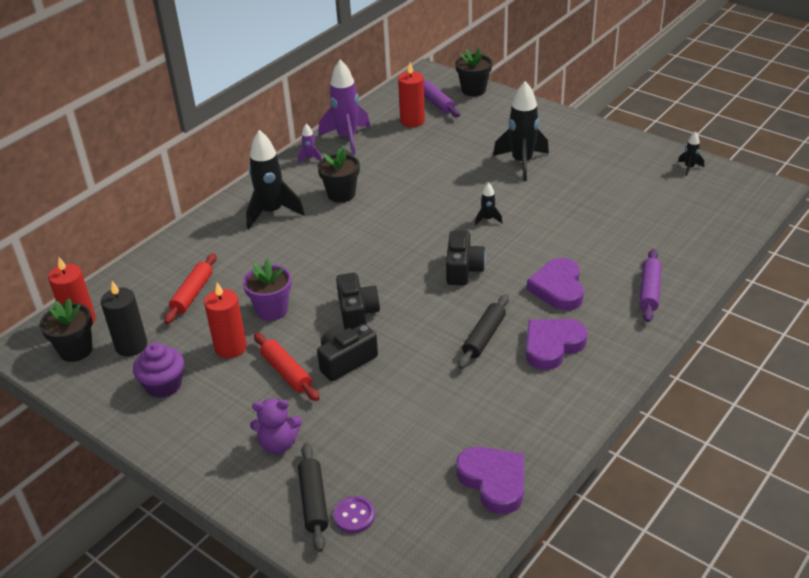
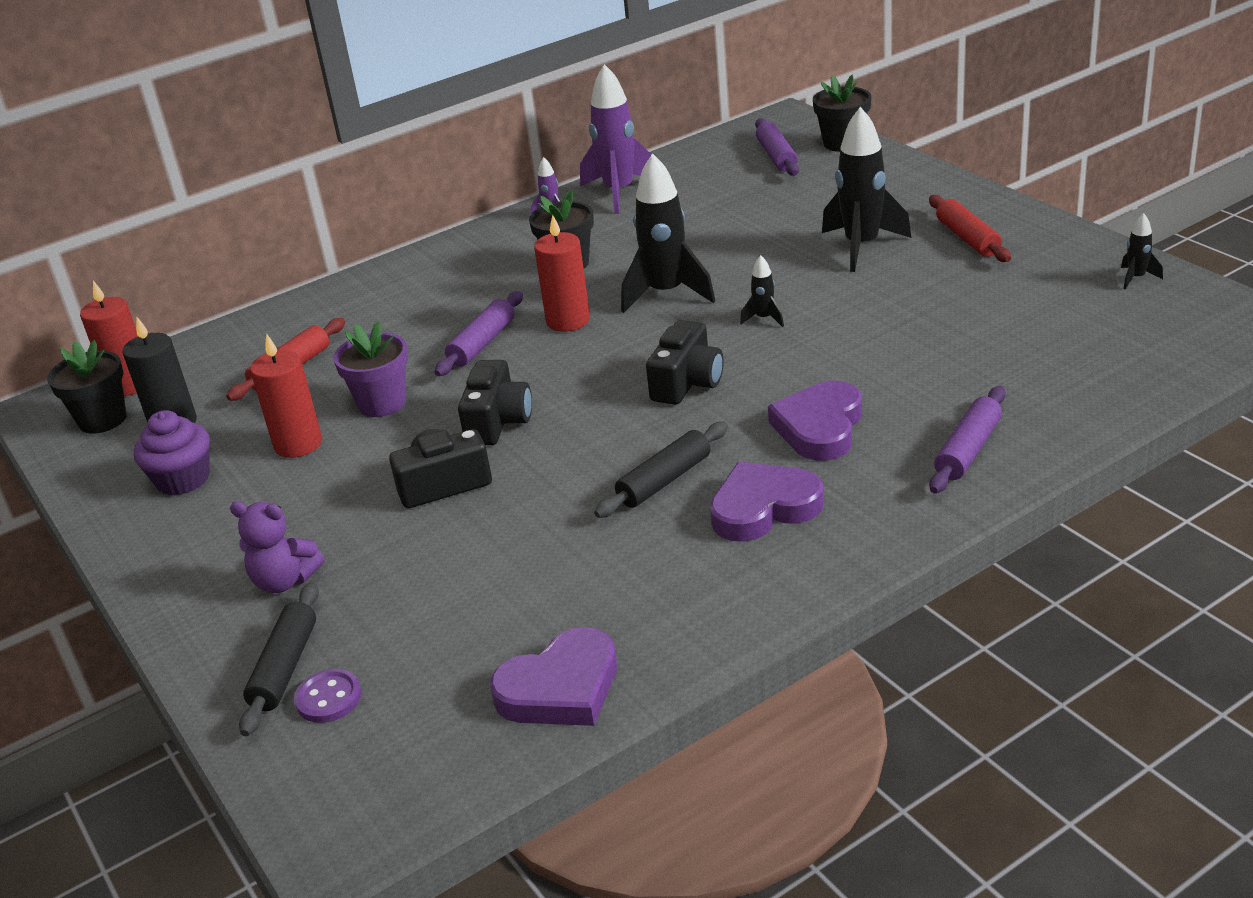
camera: 20 degrees right, 5 degrees down
(272, 212) = (458, 278): black rocket -> black rocket (666, 294)
(286, 372) = (352, 487): red rolling pin -> red rolling pin (967, 238)
(316, 258) = (482, 343): none -> purple rolling pin
(412, 121) = (727, 177): red candle -> red candle (568, 321)
(494, 481) = (560, 688): purple heart -> purple heart turned 75 degrees clockwise

